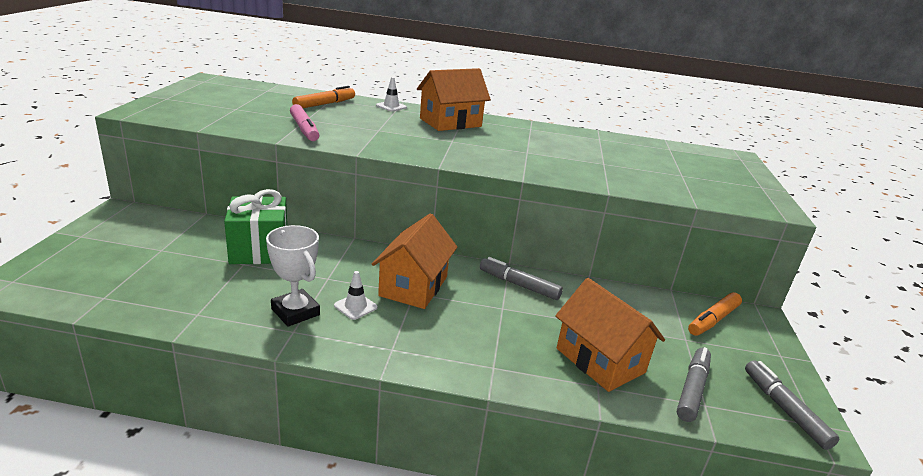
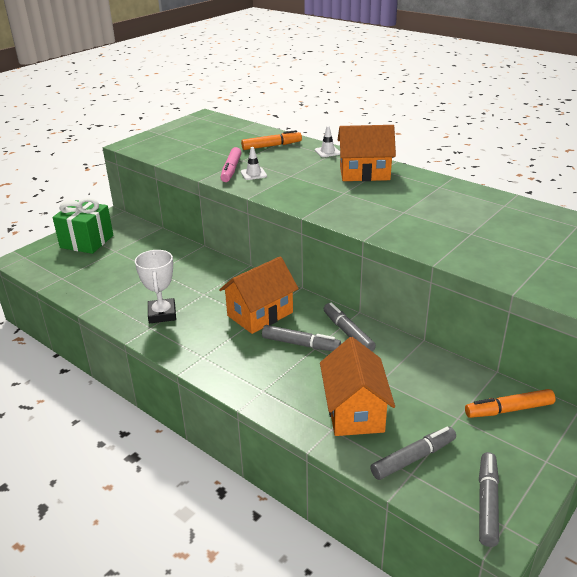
camera: 35 degrees right, 5 degrees up
(259, 250) = (175, 263): green gift -> green gift (87, 241)
(355, 306) = (204, 320): white traffic cone -> white traffic cone (253, 174)
(485, 307) = (300, 344): none -> grey marker

